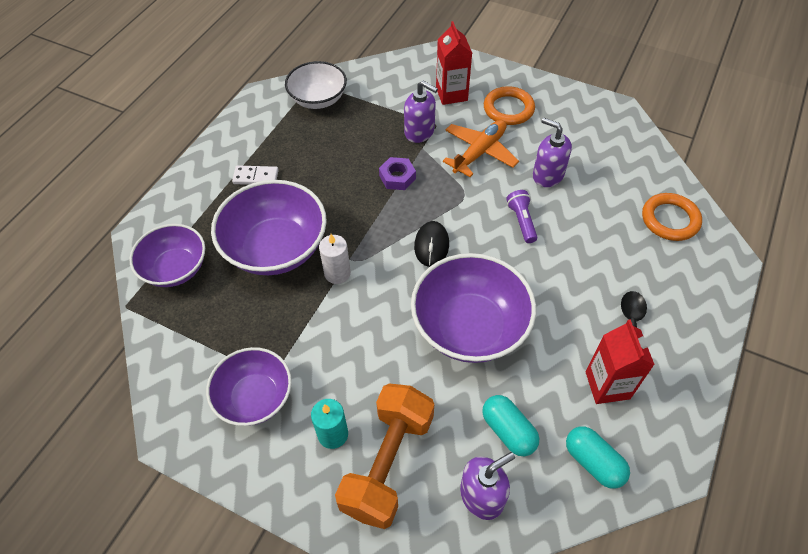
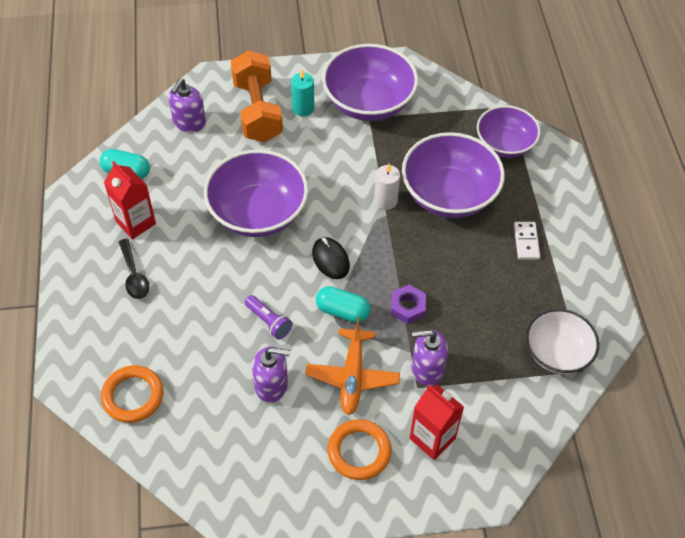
camera: 145 degrees right, 0 degrees up
(255, 397) = (368, 102): purple bowl -> purple bowl, size x1.54
(256, 177) = (526, 242): white domino -> white domino turned 60 degrees counterclockwise
(508, 431) = (192, 162): turquoise capsule -> turquoise capsule (342, 311)

